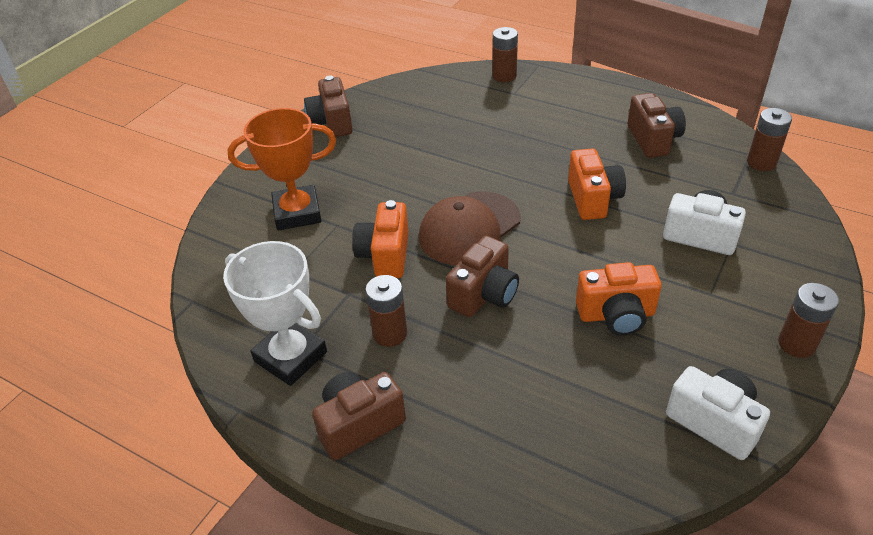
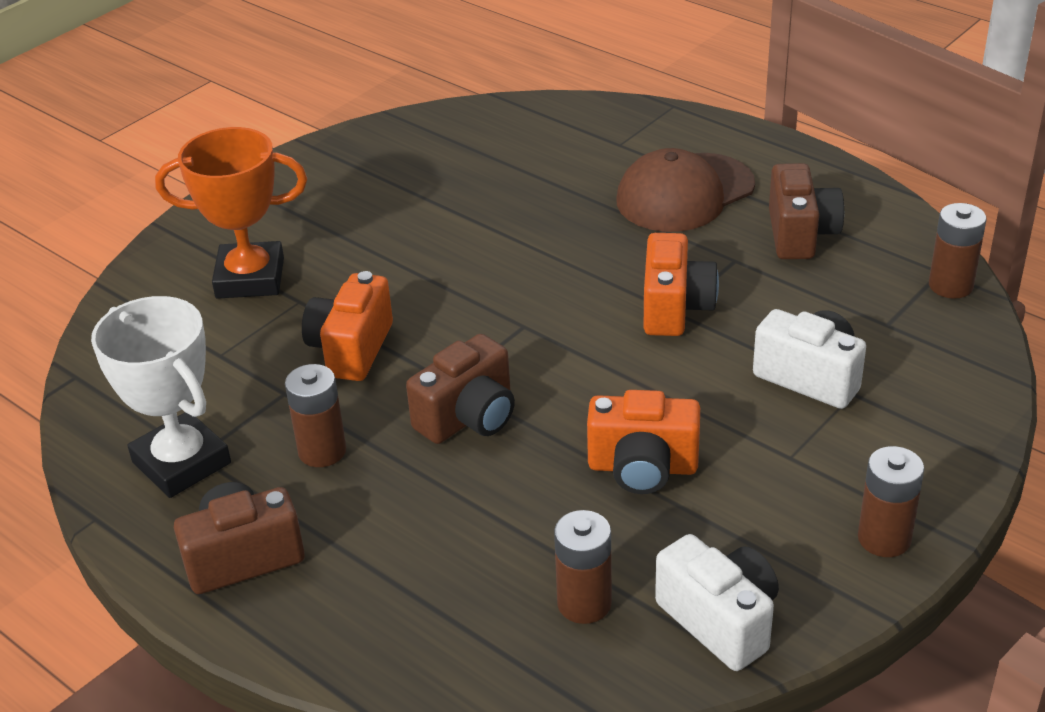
camera: 10 degrees right, 5 degrees down
(332, 122) = (339, 159): brown camera -> none
(469, 228) = (481, 327): brown cap -> brown cap (684, 193)
(504, 76) = (615, 117): brown battery -> brown battery (584, 603)

